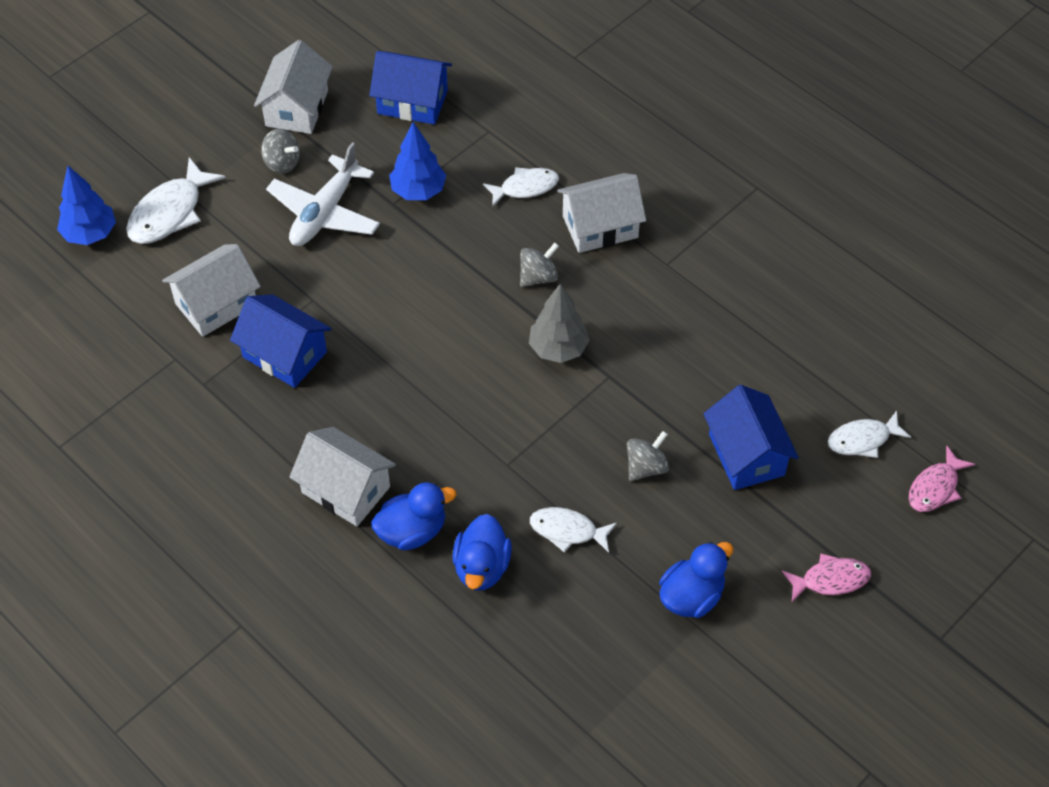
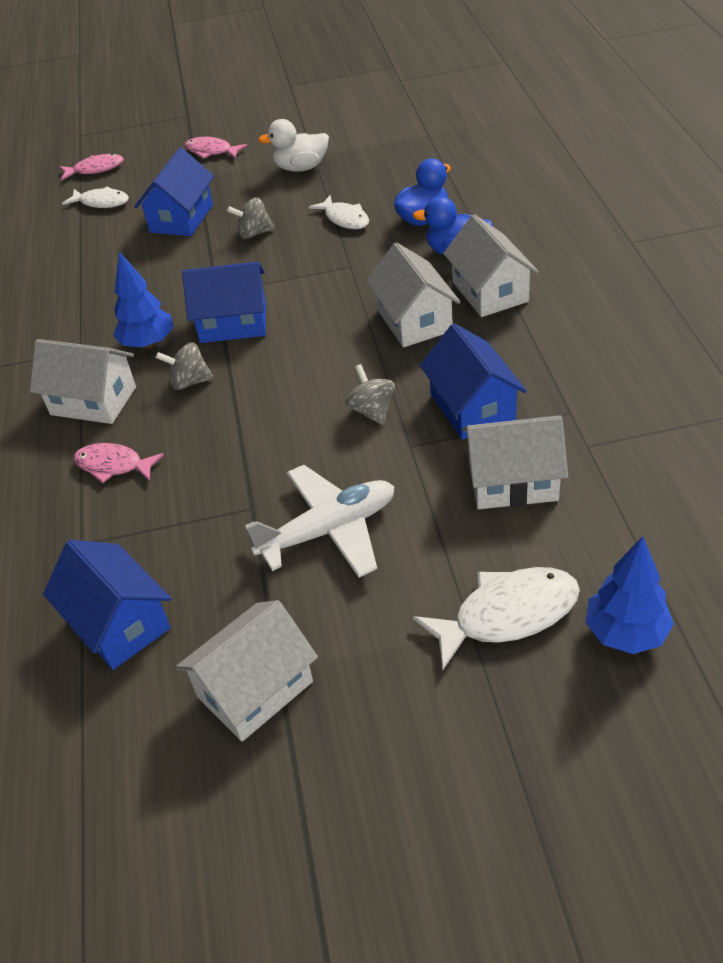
camera: 140 degrees left, 10 degrees down
(282, 163) = (330, 616): grey spinning top -> grey spinning top (372, 411)
(394, 423) = (414, 321): none -> white house
(418, 191) = (214, 509): blue tree -> blue tree (148, 343)
(525, 187) = (113, 465): white fish -> pink fish
(558, 349) = (233, 323): grey tree -> blue house
(691, 596) = (301, 168): blue duck -> white duck

